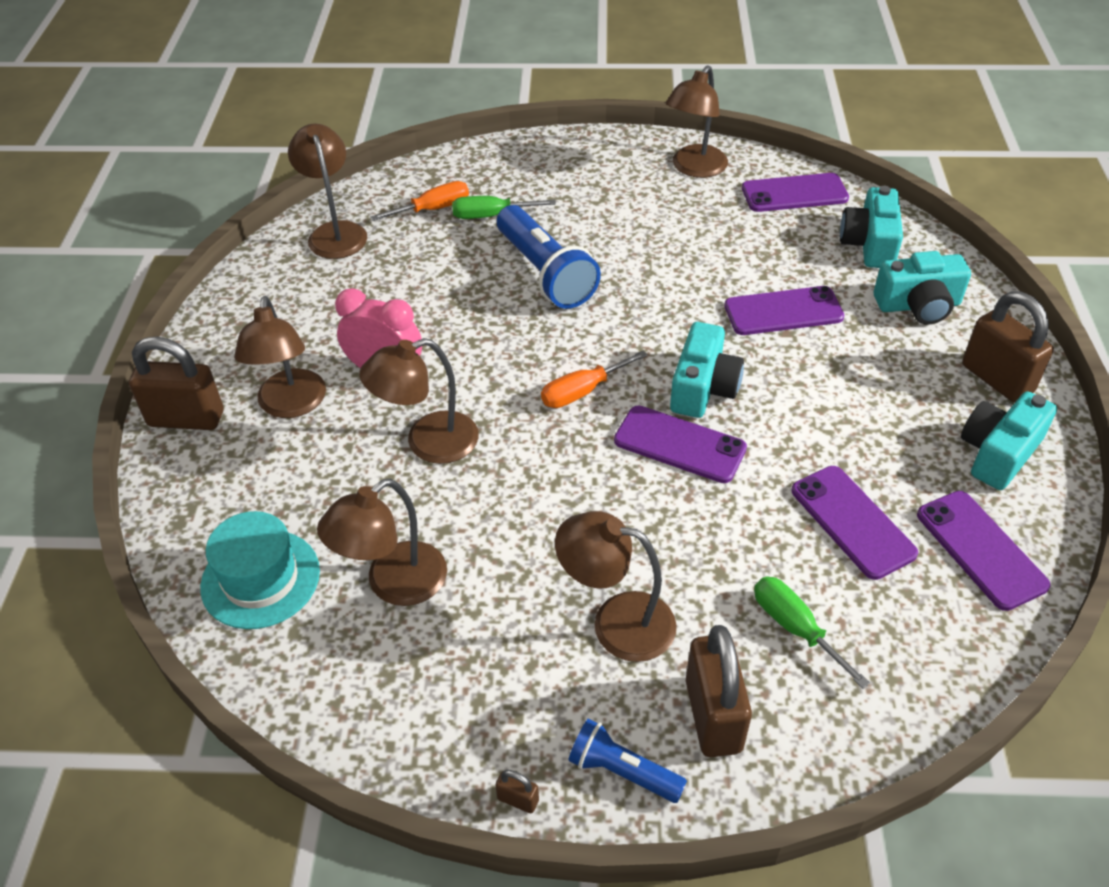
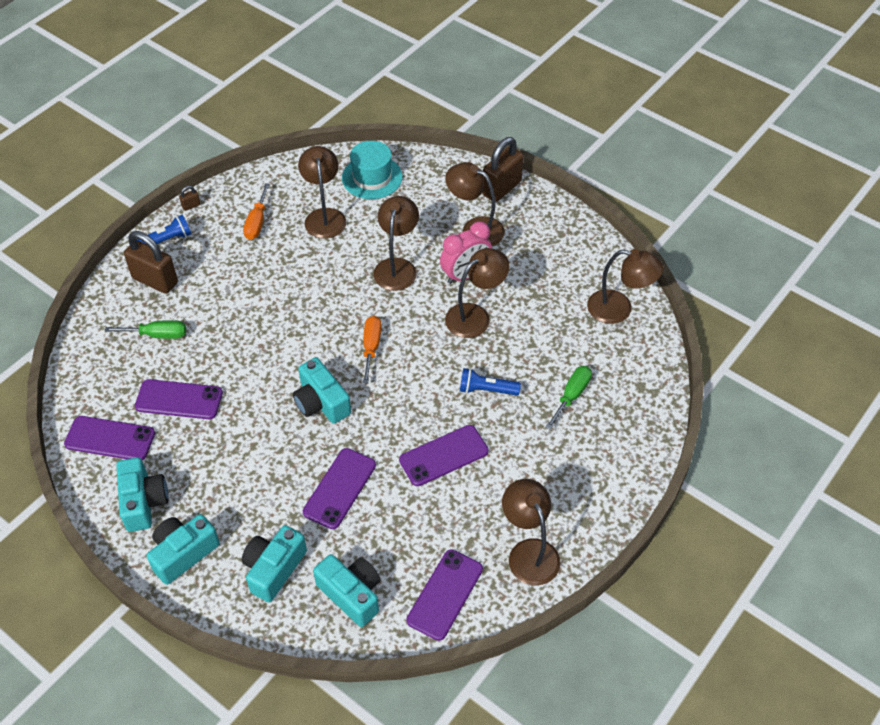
camera: 125 degrees right, 5 degrees up
(433, 209) = (605, 369): orange screwdriver -> orange screwdriver (257, 222)
(545, 273) = (486, 390): blue flashlight -> blue flashlight, size x0.55
(616, 622) = (227, 277): brown lamp -> brown lamp (475, 316)
(679, 445) = (295, 364): purple phone -> purple phone (443, 455)
(996, 379) = (183, 553): brown padlock -> turquoise camera

